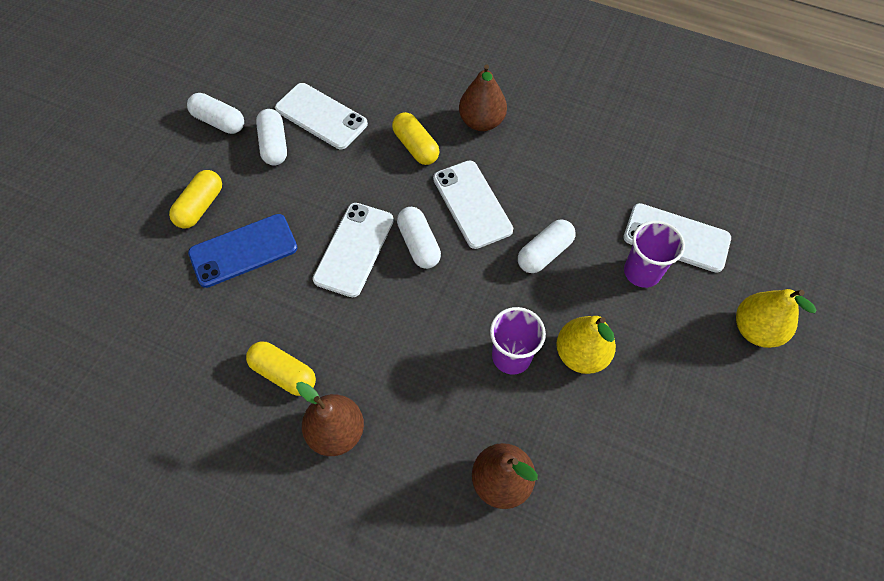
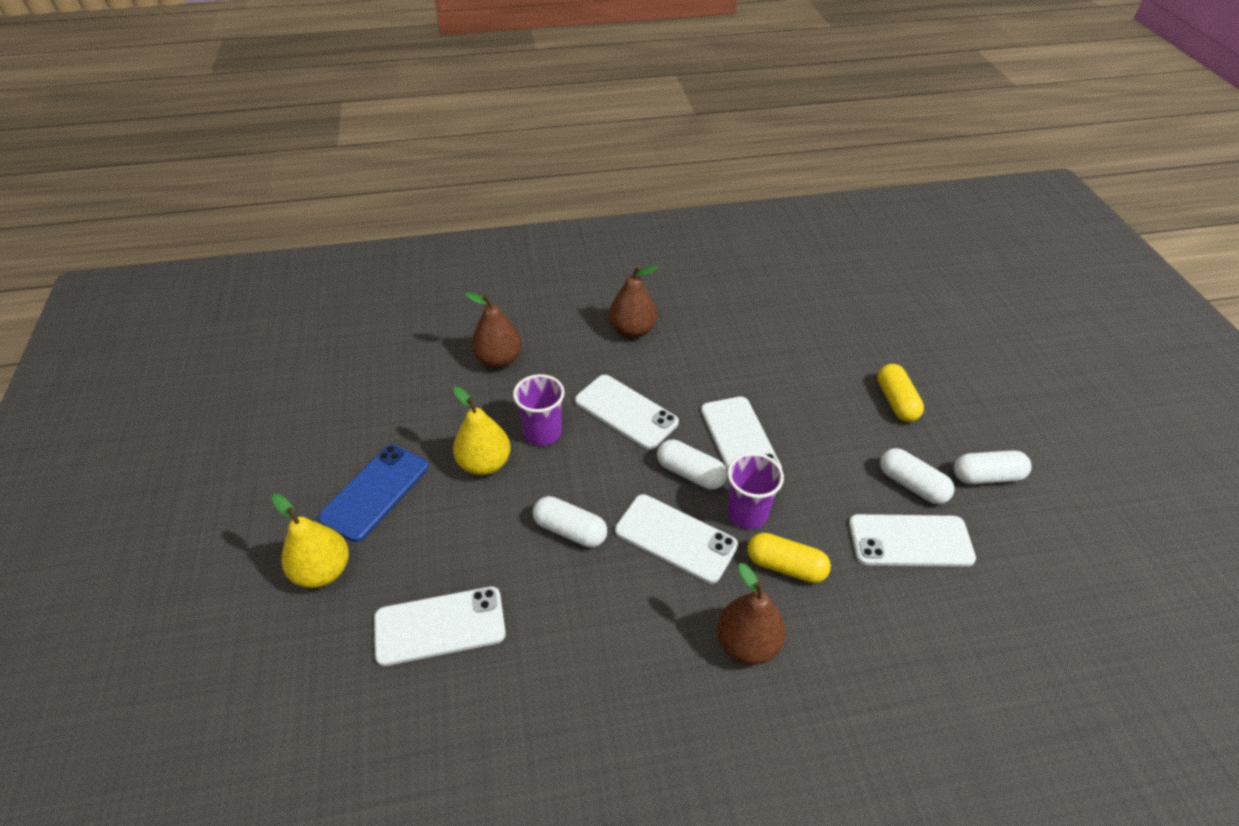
camera: 145 degrees right, 15 degrees down
(243, 250) = (822, 391): blue phone -> blue phone (375, 492)
(284, 373) = (700, 340): yellow capsule -> none
(423, 333) = (626, 412): none -> white phone
(544, 253) = (570, 530): white capsule -> white capsule turned 75 degrees counterclockwise
(642, 272) = (462, 566): purple cup -> purple cup (747, 513)

